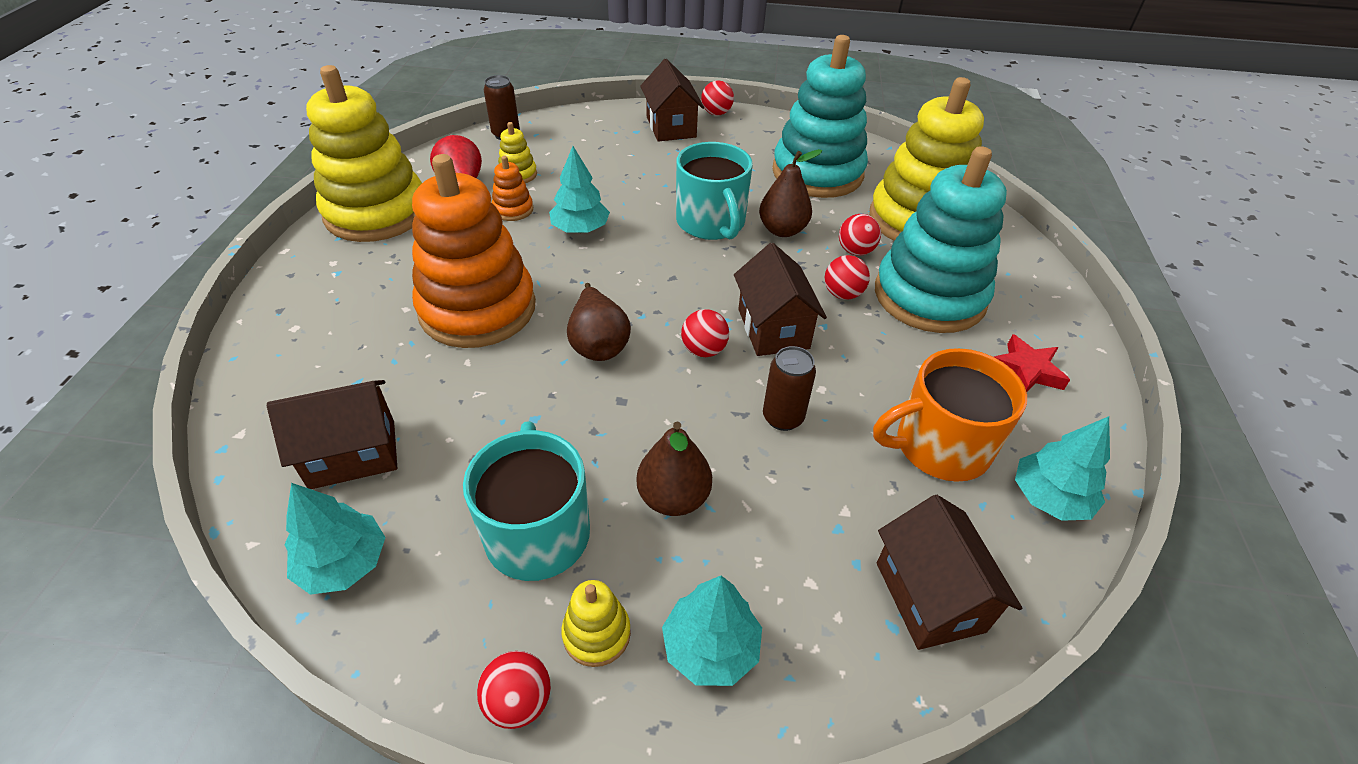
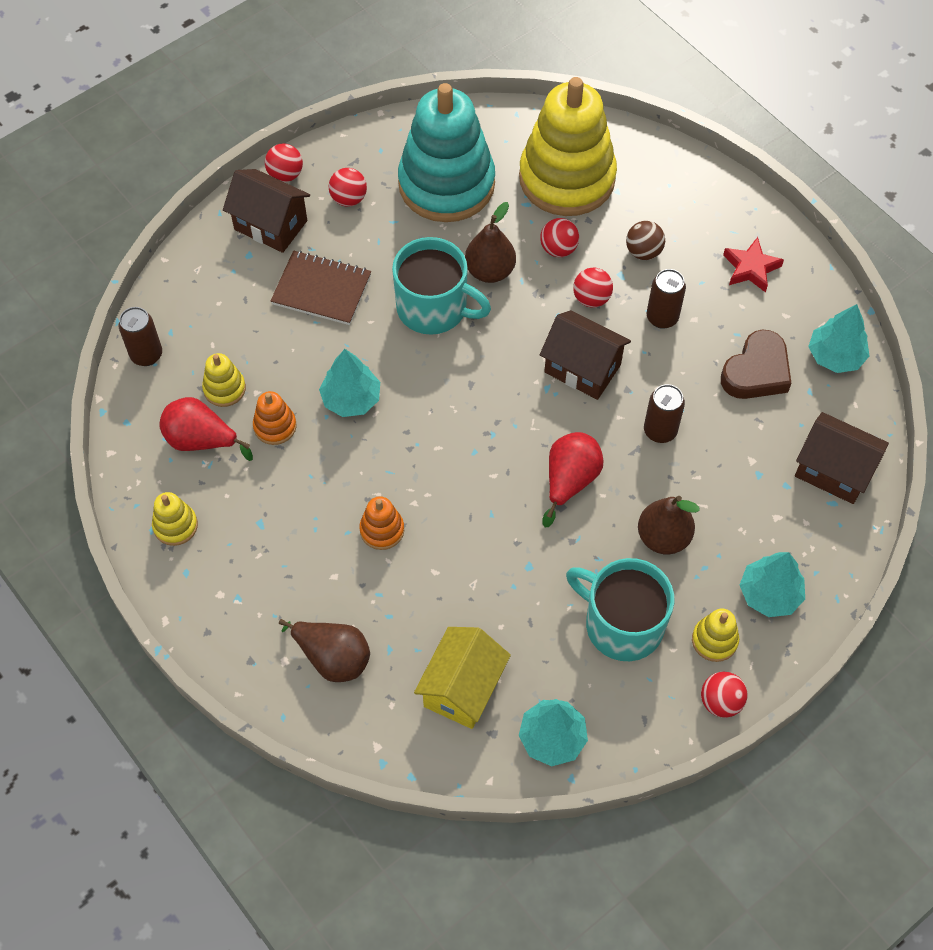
camera: 45 degrees left, 15 degrees up
(353, 454) = (462, 688): brown house -> yellow house
(376, 213) = (175, 526): yellow stacking toy -> yellow stacking toy, size x0.41
(478, 309) = (382, 530): orange stacking toy -> orange stacking toy, size x0.41
(598, 343) = (494, 481): brown pear -> brown pear (332, 658)
(652, 170) = (321, 289): none -> brown notebook
(655, 390) = (570, 481): none -> red pear
(703, 350) = (562, 425): red ball -> red ball (349, 199)
(891, 345) = (662, 317): none -> brown can
(929, 296) = (643, 252): turquoise stacking toy -> brown ball
(939, 446) = (756, 371): orange mug -> brown heart

